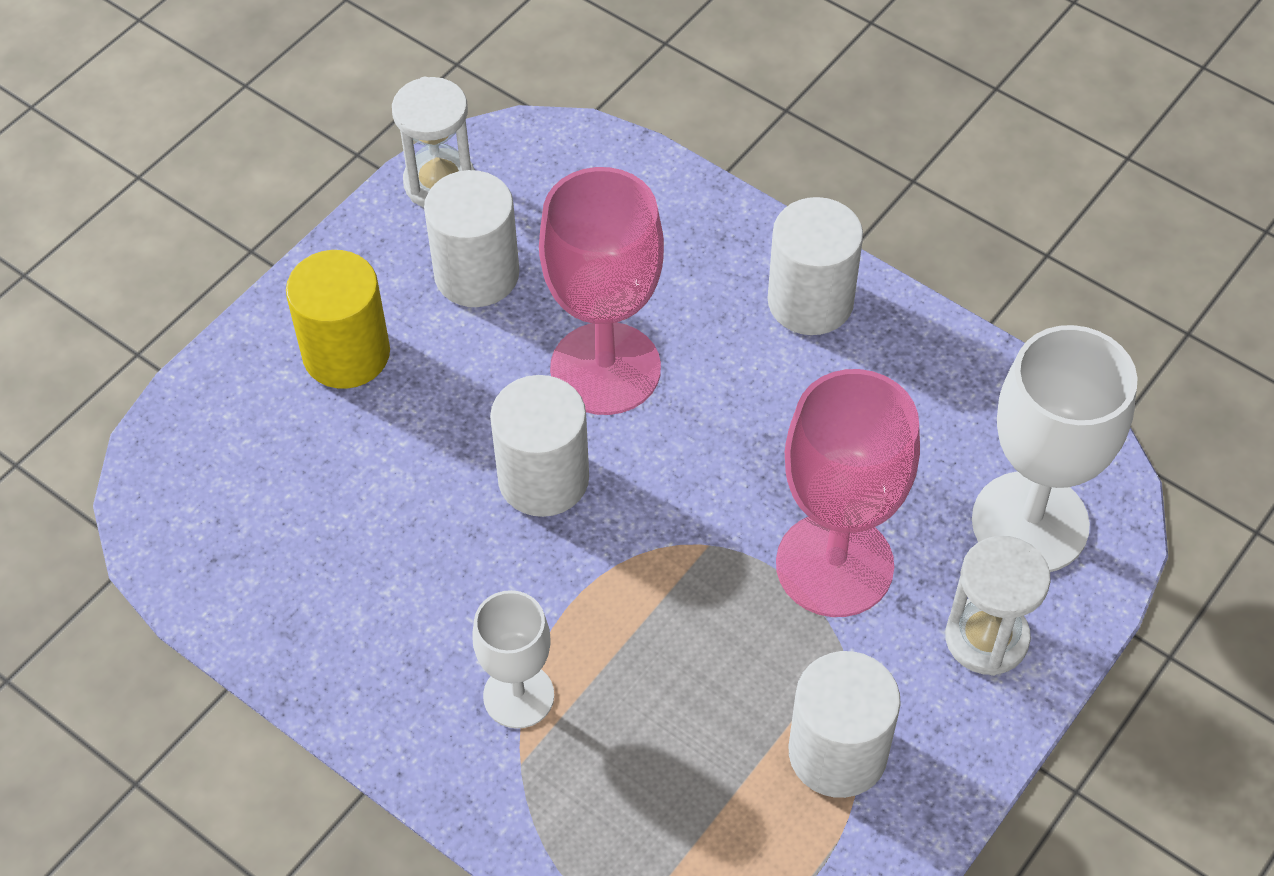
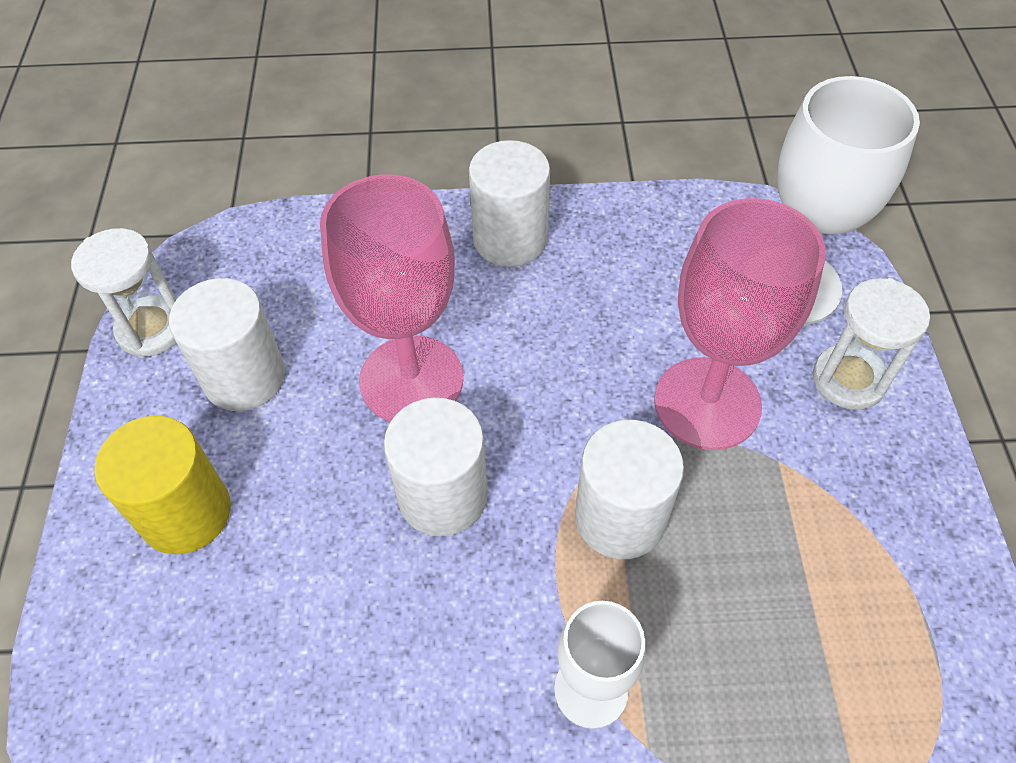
camera: 40 degrees left, 0 degrees up
(837, 752) = (850, 537): white cylinder -> white cylinder (620, 517)

